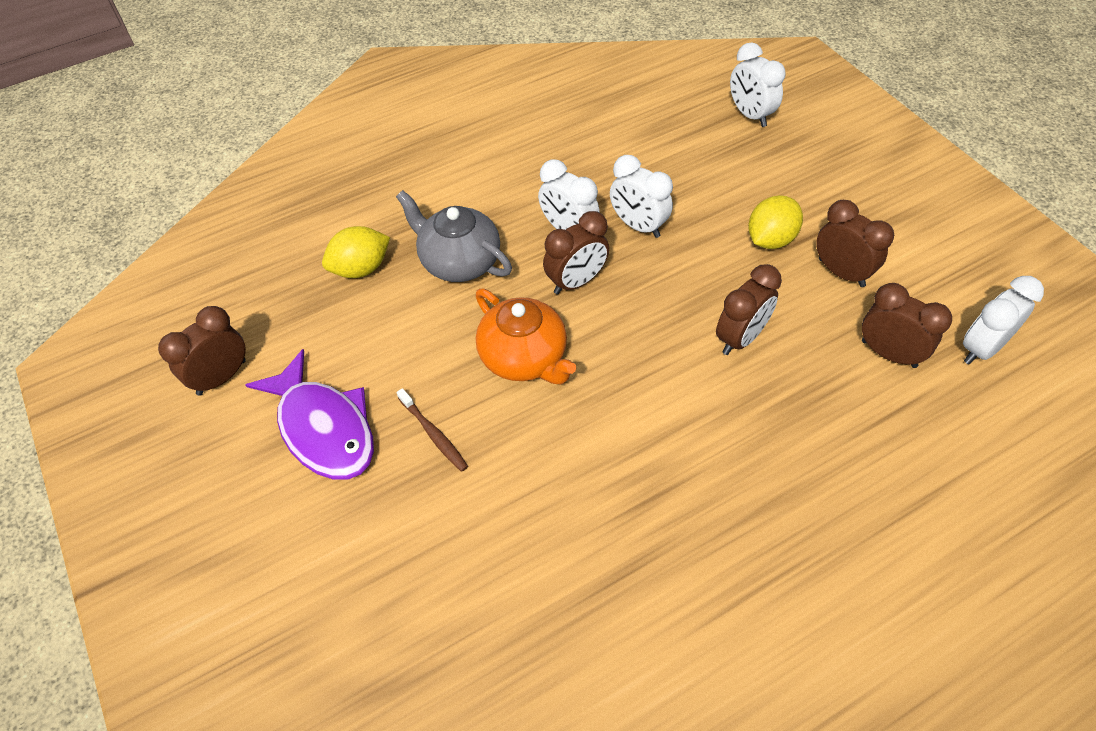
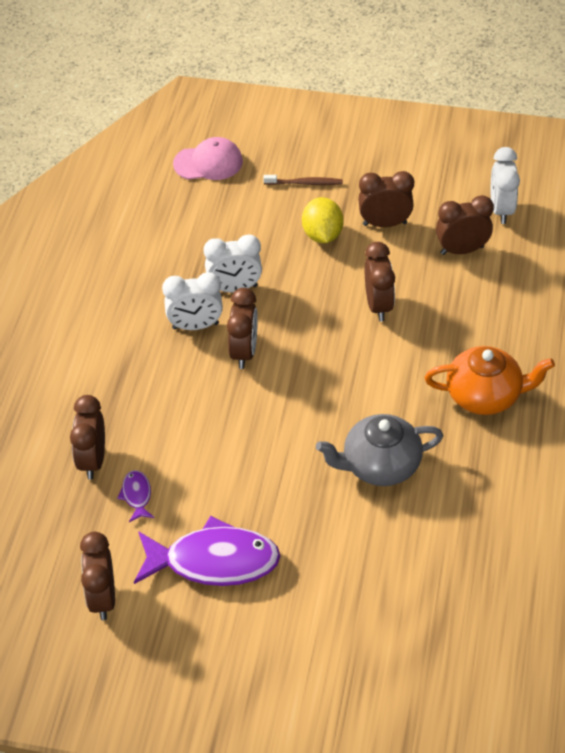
camera: 50 degrees left, 5 degrees down
(350, 322) = (137, 495): none -> purple fish
(361, 268) = (92, 460): yellow lemon -> brown clock
(433, 434) = (283, 504): brown toothbrush -> brown toothbrush (305, 183)
(459, 261) = (152, 401): grey teapot -> grey teapot (380, 465)
(524, 358) = (275, 420): orange teapot -> orange teapot (485, 396)
(750, 115) = (208, 163): white clock -> pink cap

